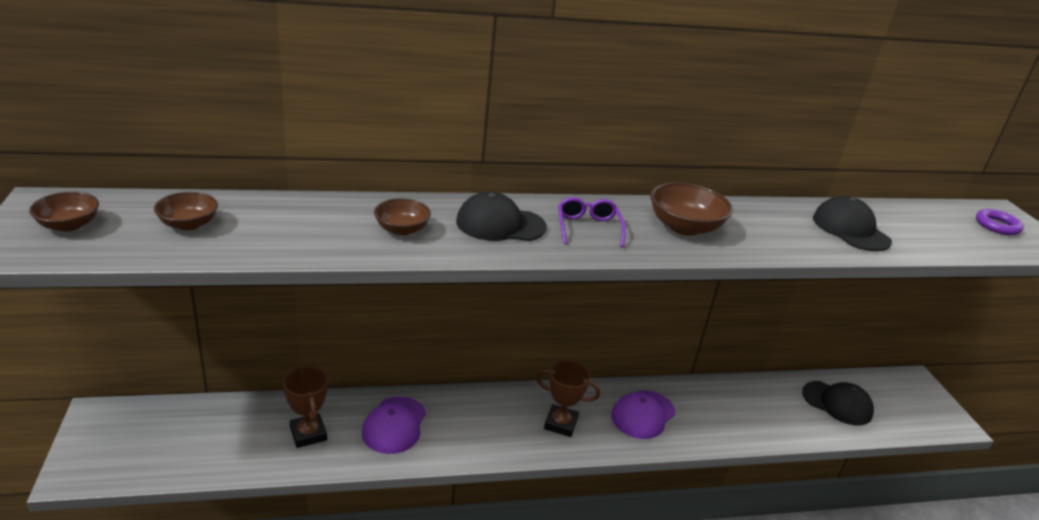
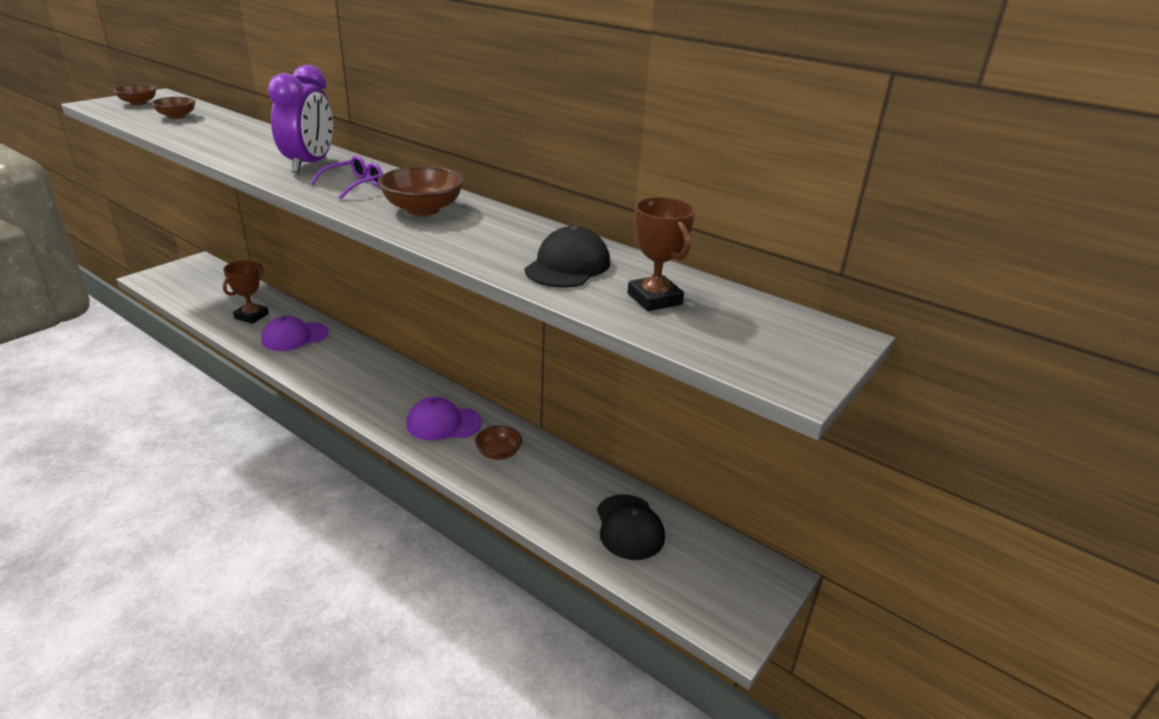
camera: 50 degrees right, 0 degrees up
(402, 229) = (253, 149): brown bowl -> brown bowl (498, 453)
(500, 224) = (310, 165): black cap -> purple clock
(560, 424) = (380, 393): brown trophy -> brown trophy (654, 299)
(997, 226) = (776, 337): purple ring -> none

